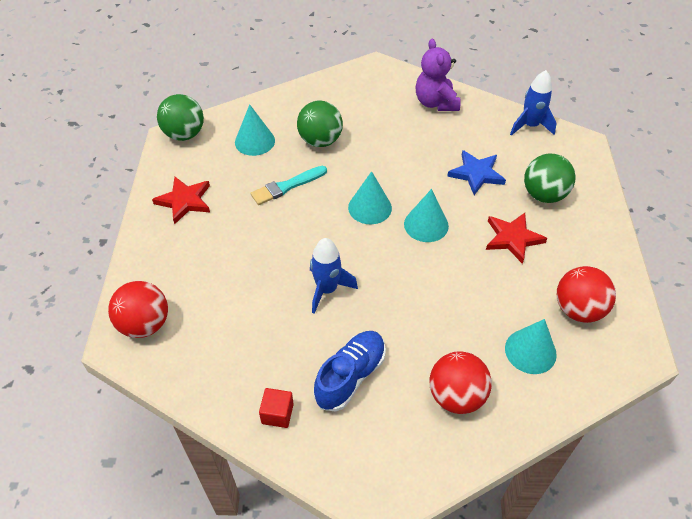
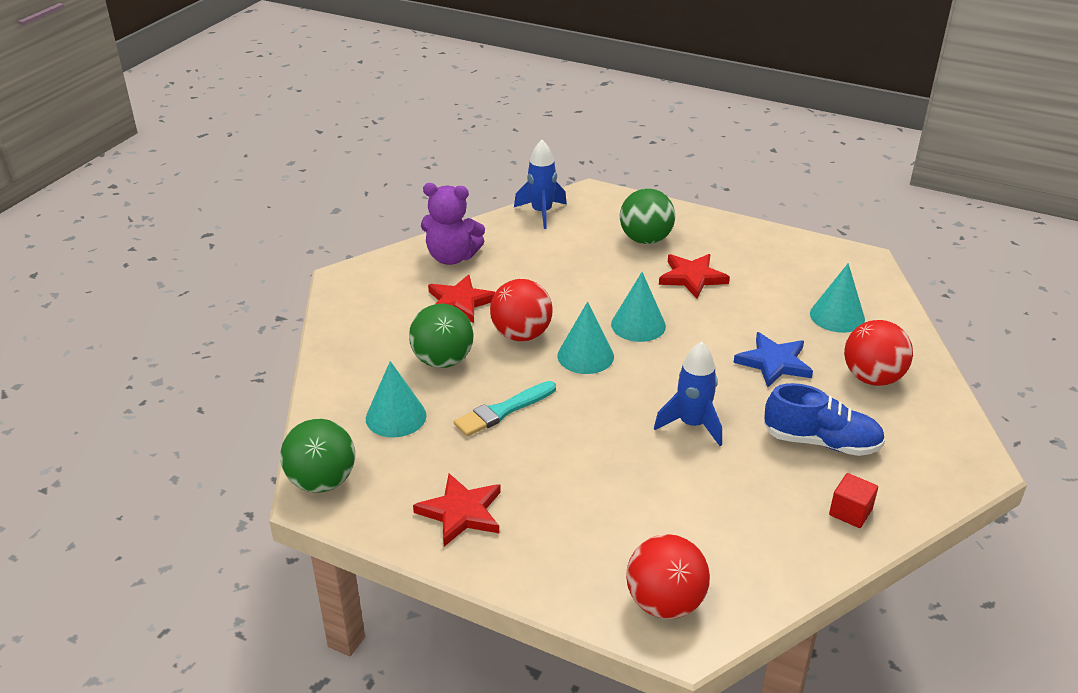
camera: 65 degrees left, 15 degrees down
(287, 186) = (503, 411): turquoise brush -> turquoise brush turned 60 degrees clockwise
(350, 376) = (821, 442): blue shoe -> blue shoe turned 135 degrees clockwise
(387, 125) = (460, 302): none -> red star
(476, 174) = (586, 268): blue star -> blue star (774, 363)
(578, 309) = (801, 273): red ball -> red ball (521, 335)

